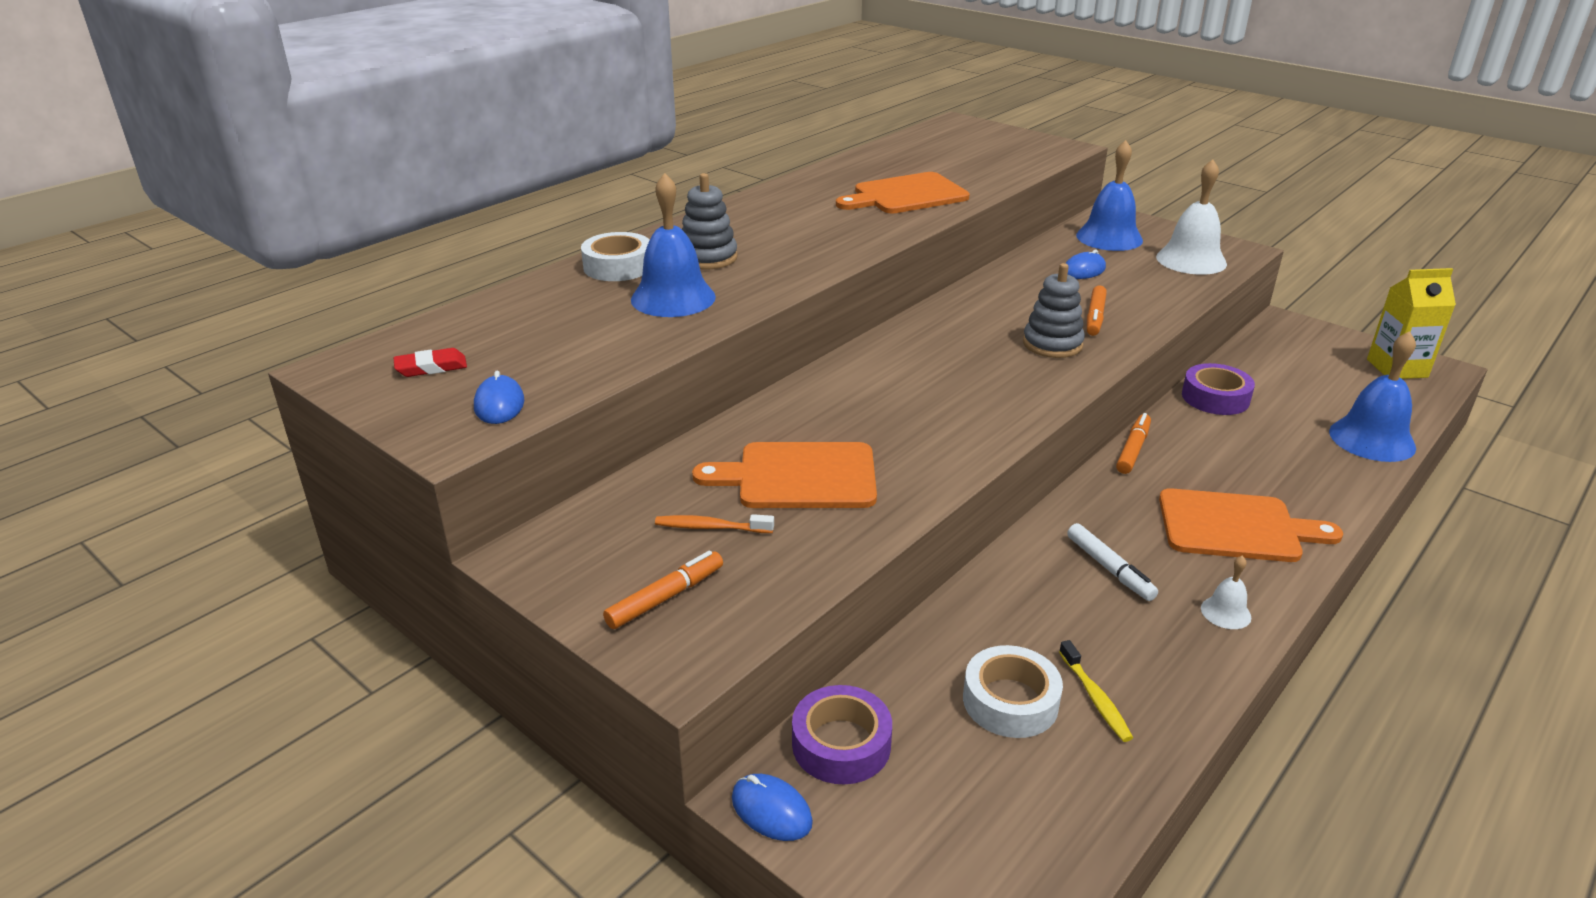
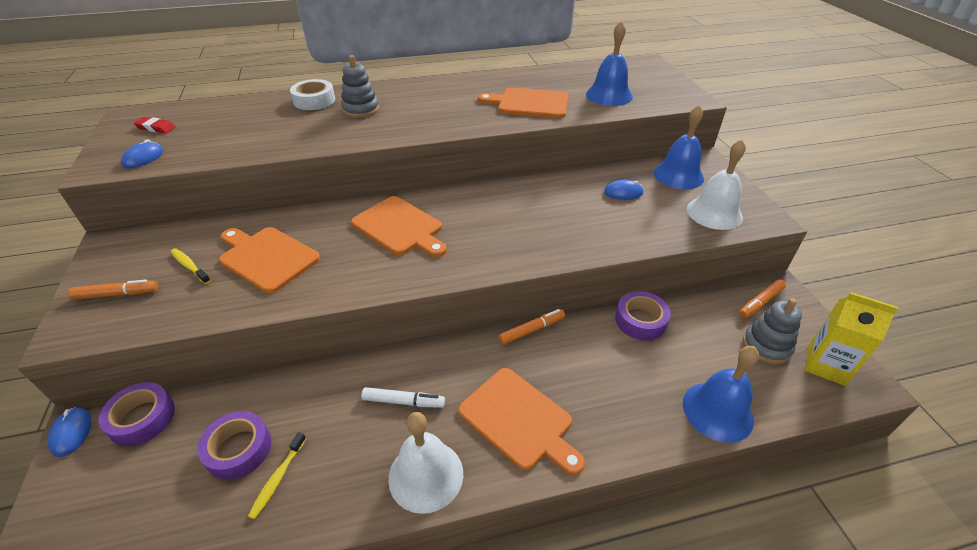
camera: 35 degrees right, 10 degrees up
(673, 298) = (305, 127): blue bell -> blue bell (609, 95)
(710, 527) = (190, 266): orange toothbrush -> yellow toothbrush
(907, 385) = (400, 227): none -> orange cutting board
(1010, 701) = (238, 449): white tape -> purple tape
(1052, 344) = (522, 236): grey stacking toy -> grey stacking toy (766, 346)
(1095, 317) = (579, 229): orange marker -> orange marker (760, 302)
(1109, 568) = (403, 401): white marker -> white marker turned 90 degrees counterclockwise
(1226, 612) = (426, 475): white bell -> white bell, size x2.06

